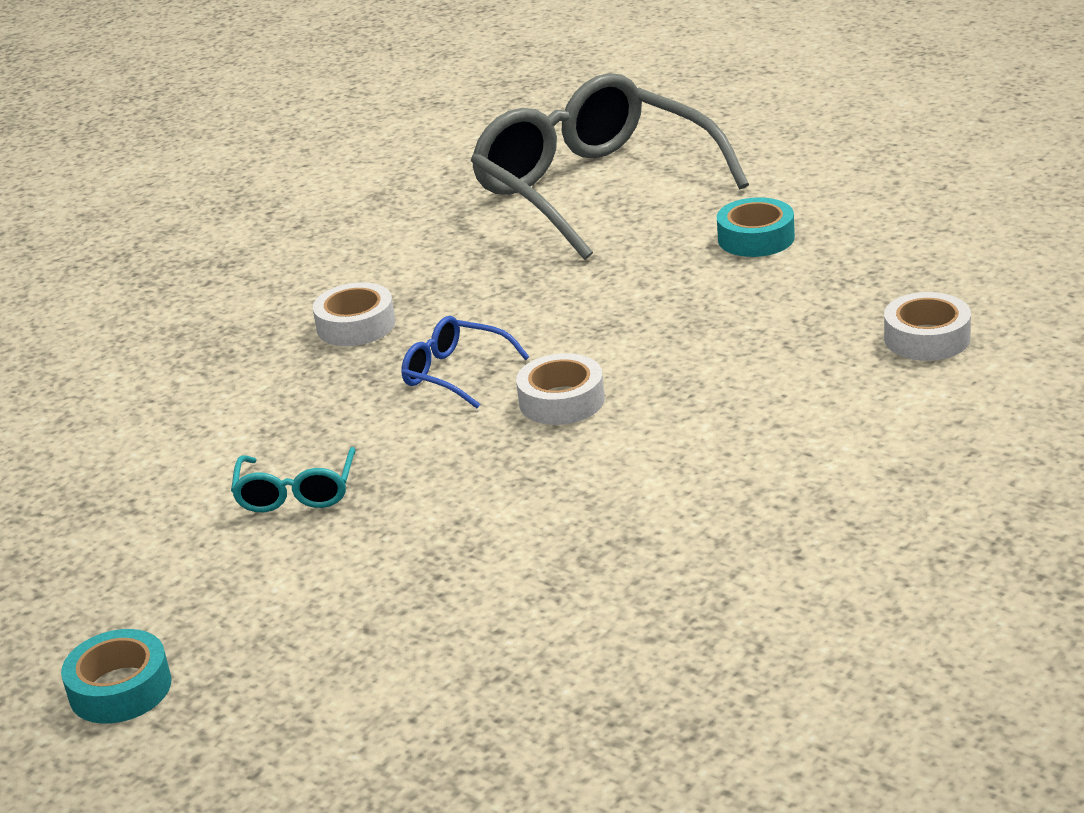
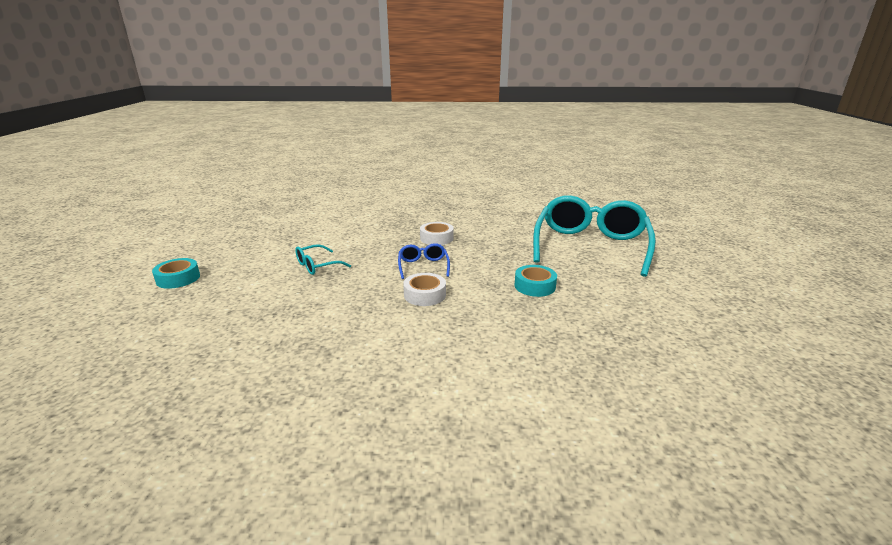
camera: 50 degrees right, 5 degrees down
(594, 188) = (590, 246): grey glasses -> turquoise glasses
(756, 238) = (609, 294): turquoise tape -> turquoise tape (534, 286)
(927, 338) = (591, 380): white tape -> none

